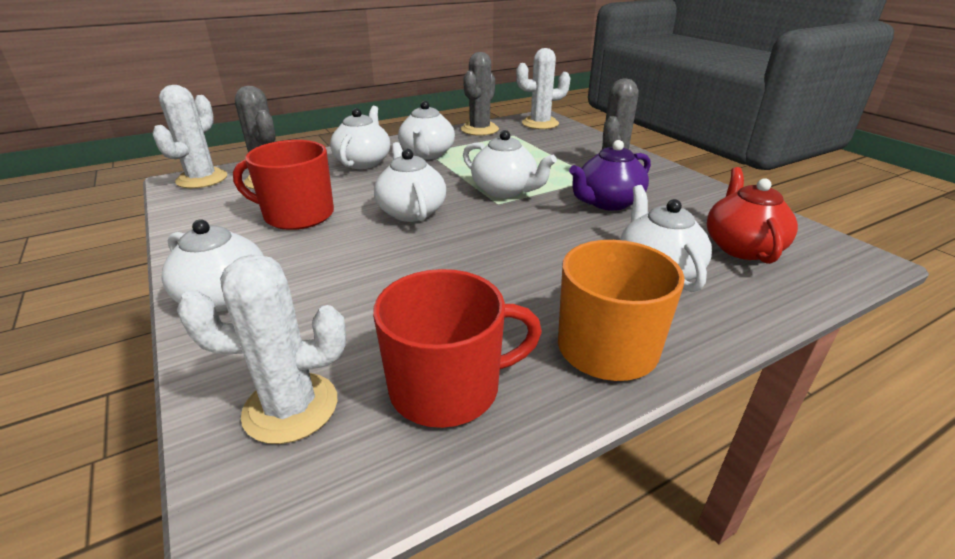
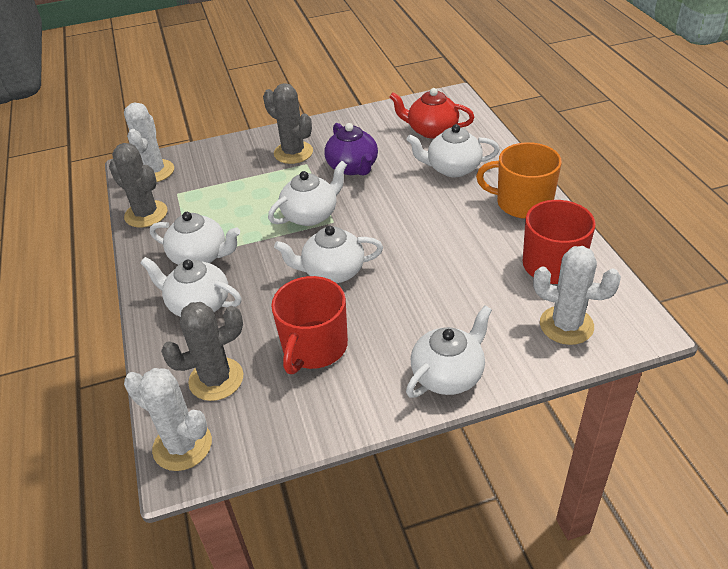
camera: 75 degrees left, 10 degrees up
(291, 407) = (566, 325): white cactus -> white cactus turned 75 degrees counterclockwise

